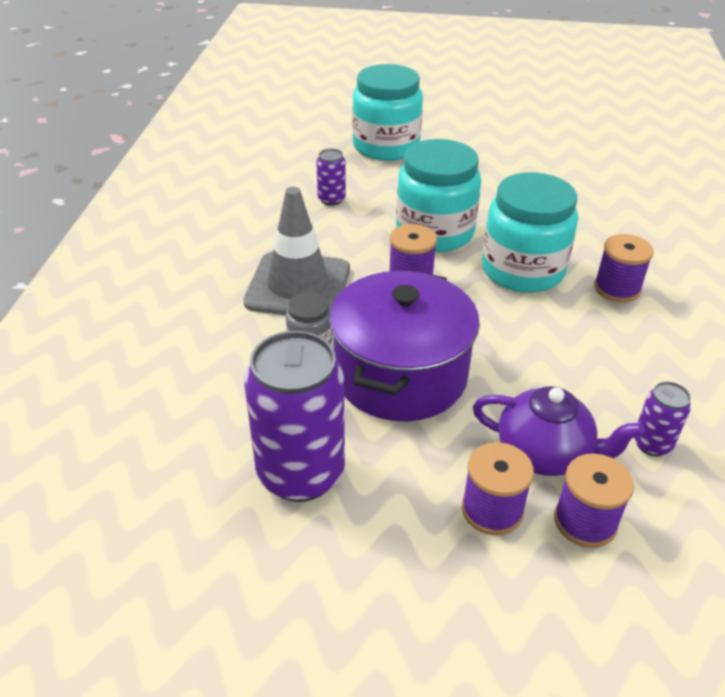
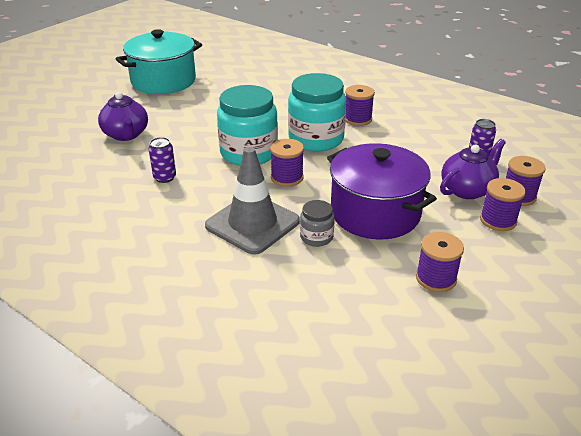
camera: 60 degrees left, 5 degrees down
(301, 473) = (436, 278): purple can -> purple spool
(386, 146) = (126, 135): turquoise jar -> purple teapot
(520, 121) = (163, 81): none -> turquoise pot

